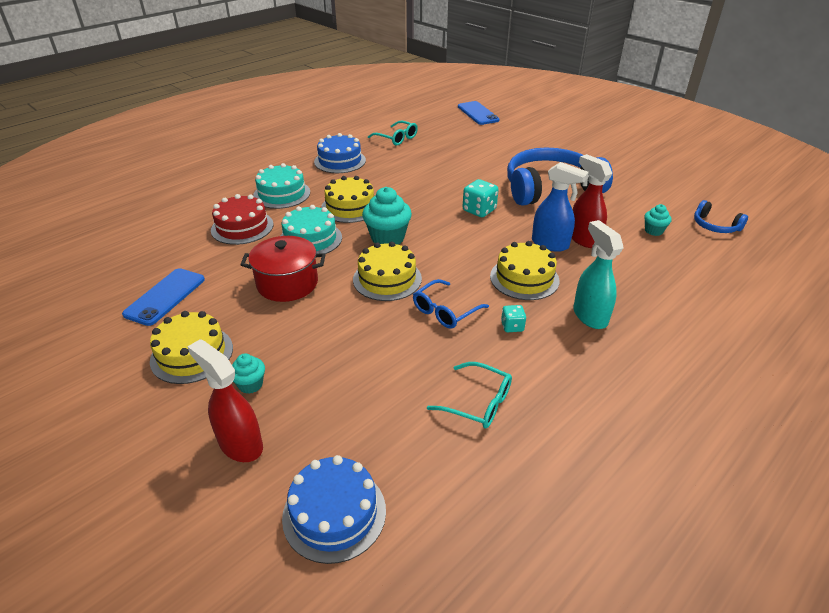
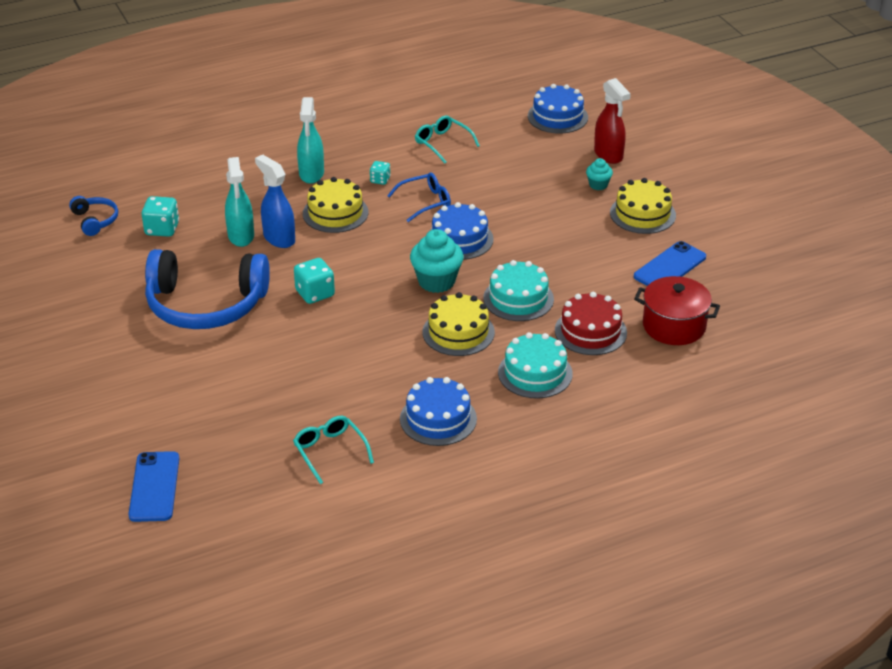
camera: 160 degrees left, 0 degrees up
(287, 283) = (554, 255): red pot -> red pot (674, 326)
(387, 279) = (459, 239): yellow cake -> blue cake
(583, 239) = (241, 236): red spray bottle -> turquoise spray bottle
(653, 231) = (162, 229): turquoise cupcake -> turquoise dice

